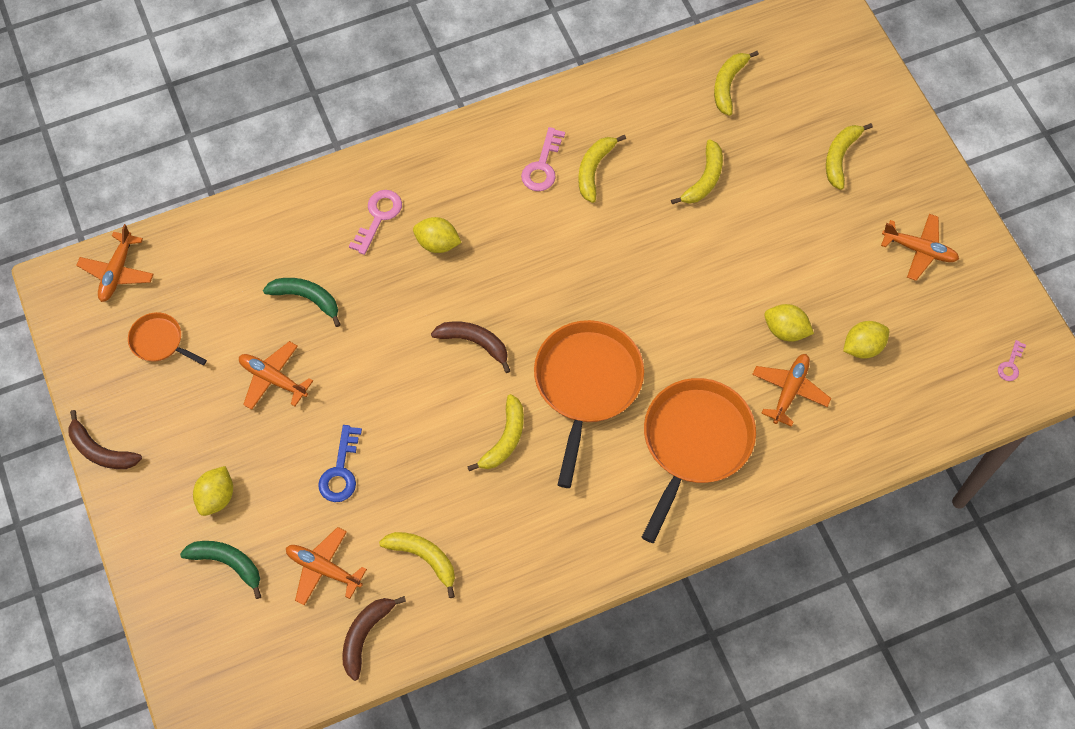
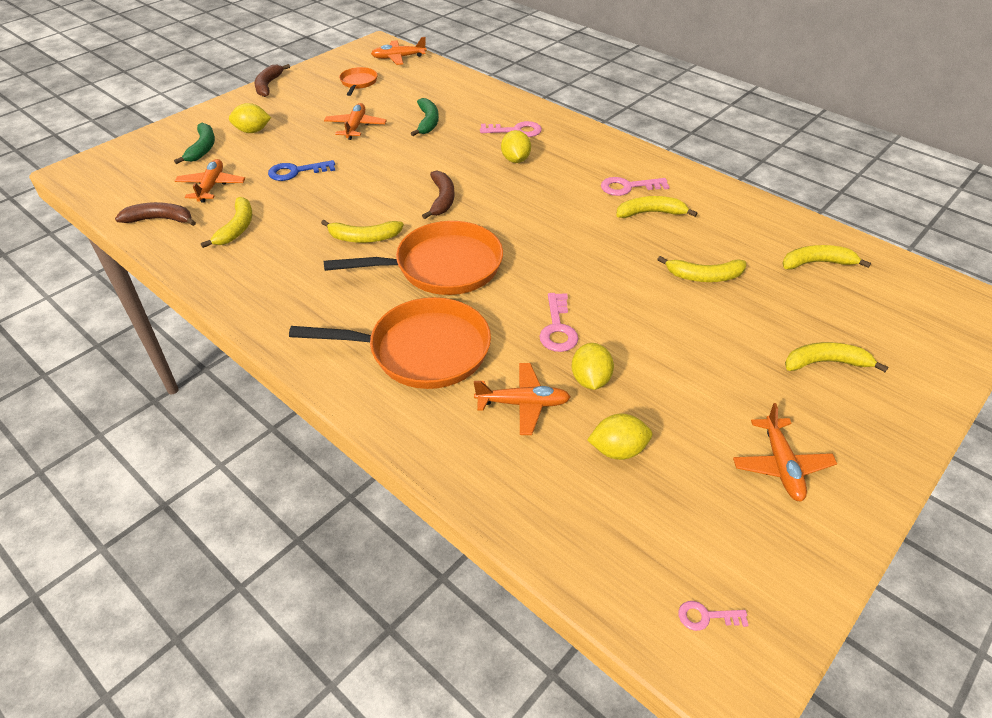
camera: 65 degrees right, 20 degrees down
(715, 325) = (558, 328): none -> pink key
(862, 347) = (618, 450): yellow lemon -> yellow lemon turned 45 degrees counterclockwise

